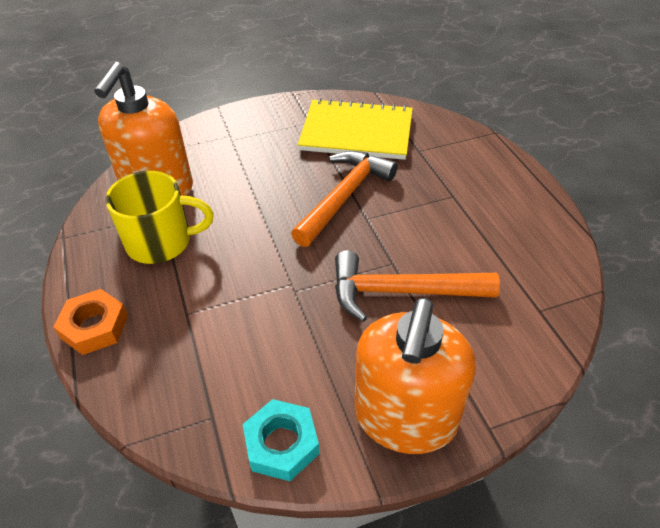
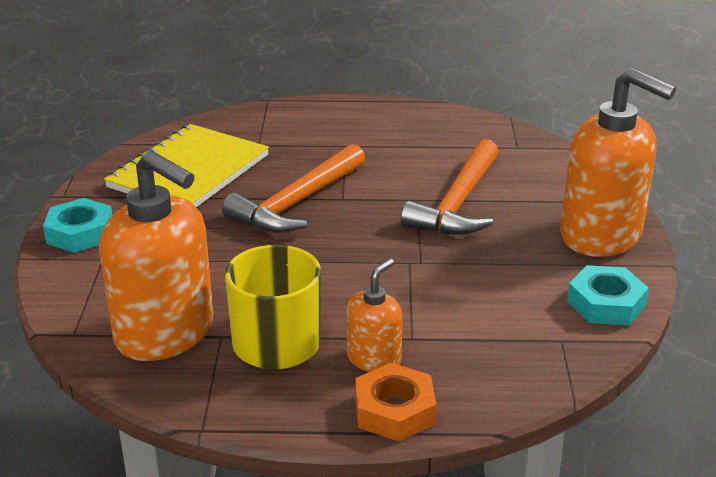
camera: 70 degrees left, 15 degrees down
(154, 298) = (374, 359): none -> orange soap dispenser
(254, 116) = (80, 233): none -> turquoise nut
(344, 196) = (296, 203): orange hammer -> orange hammer turned 105 degrees counterclockwise

